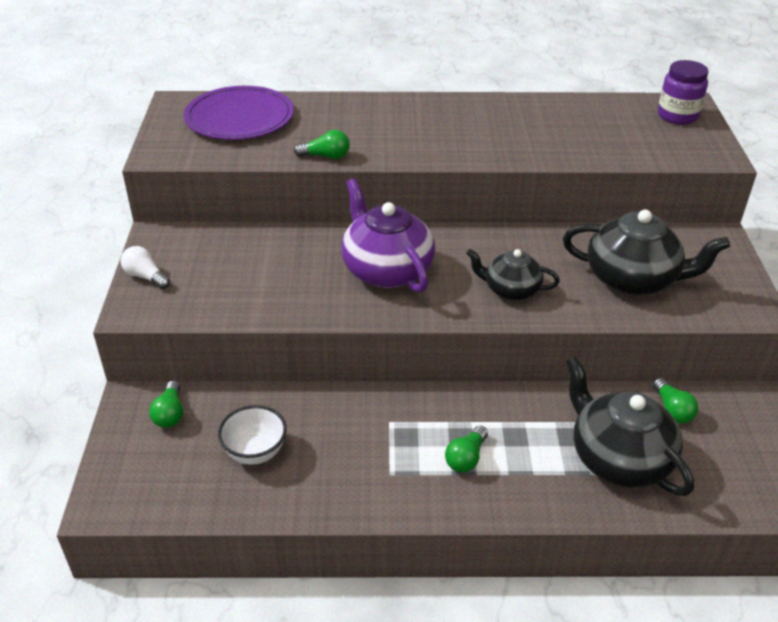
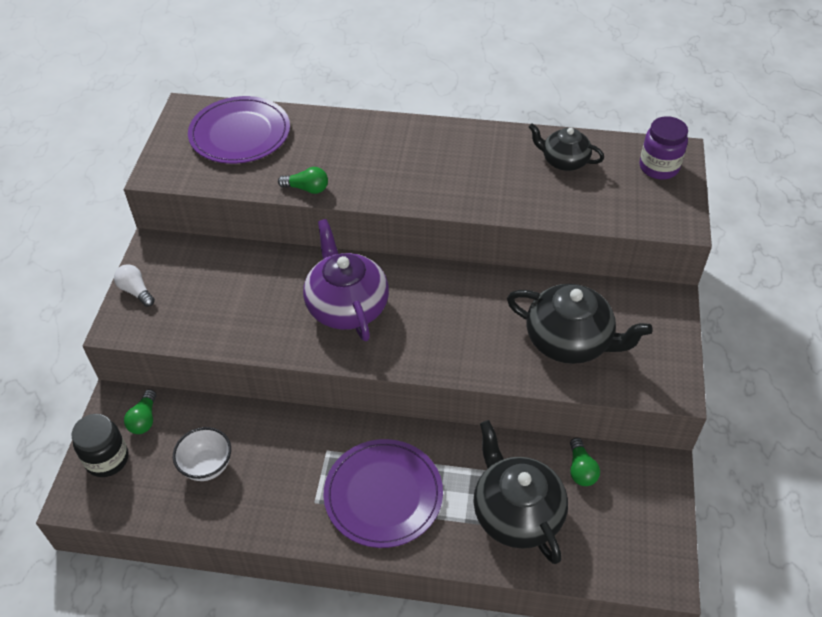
camera: 10 degrees right, 10 degrees up
(133, 458) = (107, 459): none -> black jar
(466, 458) = (383, 495): green light bulb -> purple plate
(510, 290) = (453, 340): black teapot -> black teapot (564, 161)

